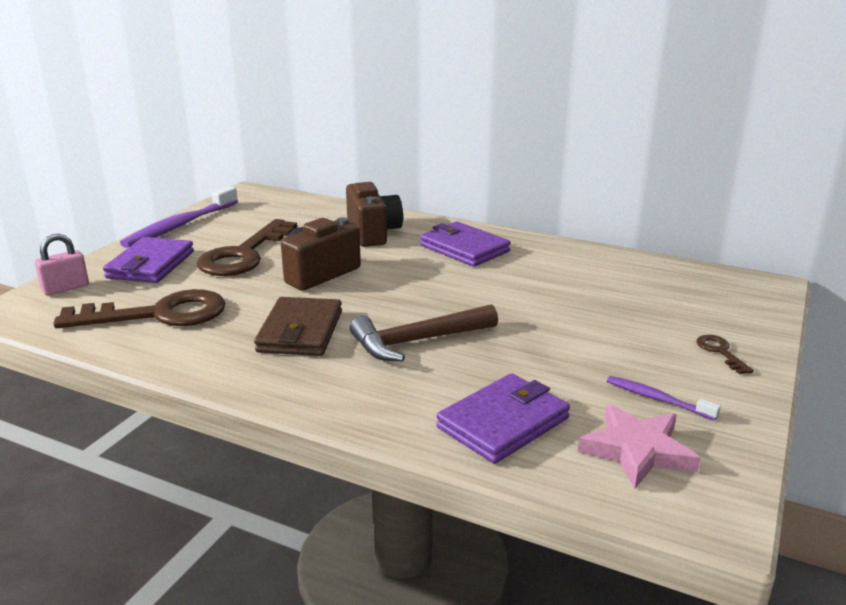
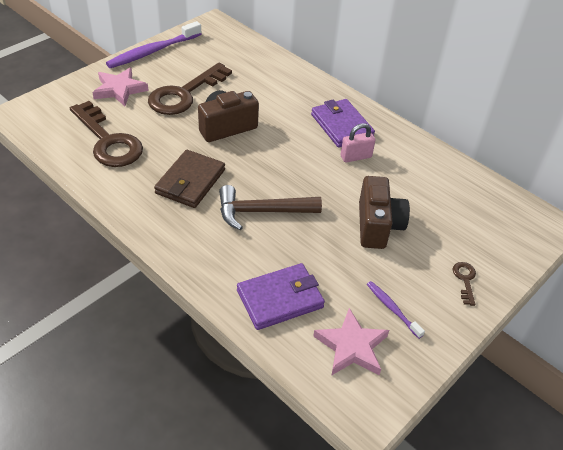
camera: 15 degrees right, 20 degrees up
(65, 288) = (59, 100): pink padlock -> pink padlock (356, 157)
(150, 265) = (119, 89): purple wallet -> pink star
(159, 314) = (108, 141): brown key -> brown key turned 45 degrees clockwise
(373, 233) = (283, 92): brown camera -> brown camera (377, 226)

